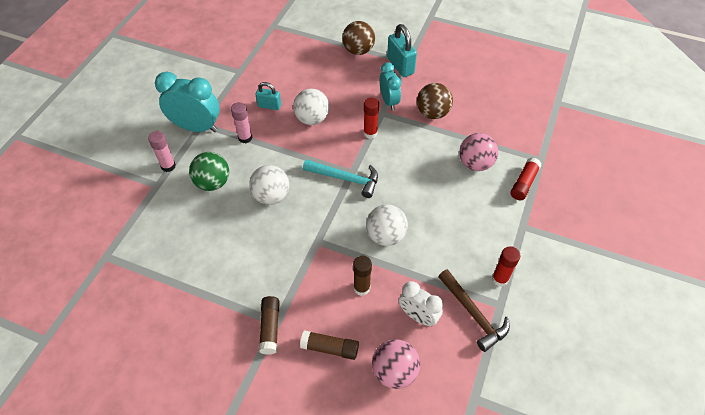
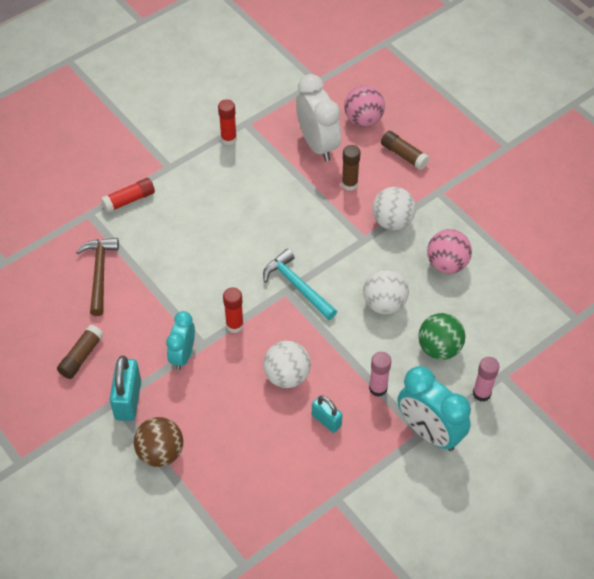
camera: 150 degrees left, 0 degrees up
(270, 328) = (445, 190): brown glue stick -> brown glue stick (81, 356)
(385, 236) = (298, 215): white ball -> white ball (392, 221)
(418, 316) = (318, 144): white clock -> white clock, size x1.59
(432, 113) = (147, 316): brown ball -> none
(473, 314) = (272, 126): brown hammer -> brown hammer (100, 273)
(475, 163) = (156, 240): pink ball -> pink ball (447, 264)

